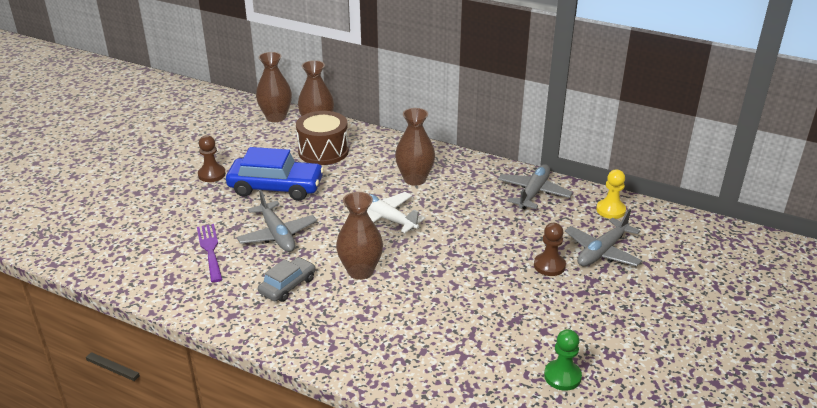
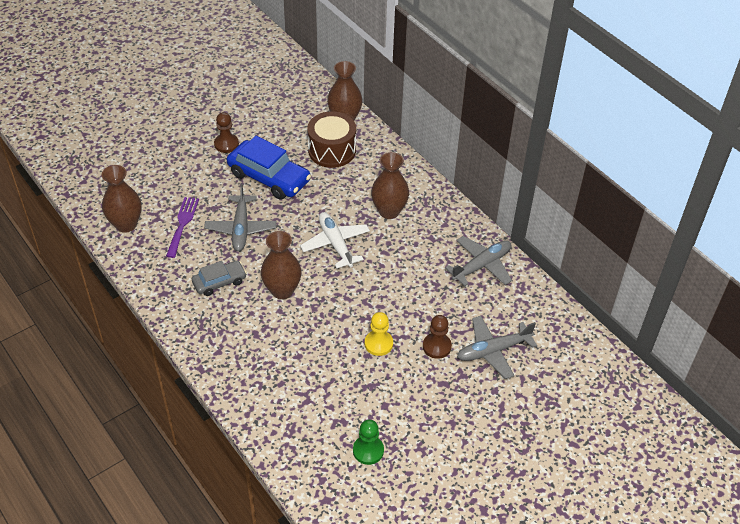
camera: 25 degrees right, 15 degrees up
(276, 117) = (316, 95): brown vase -> brown vase (126, 224)
(610, 210) = (536, 311): yellow pawn -> yellow pawn (378, 344)

